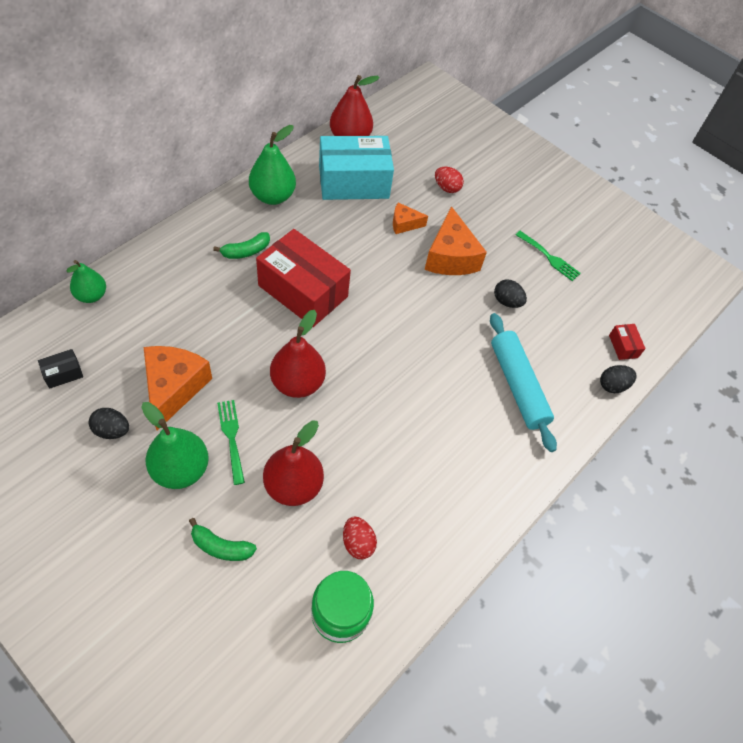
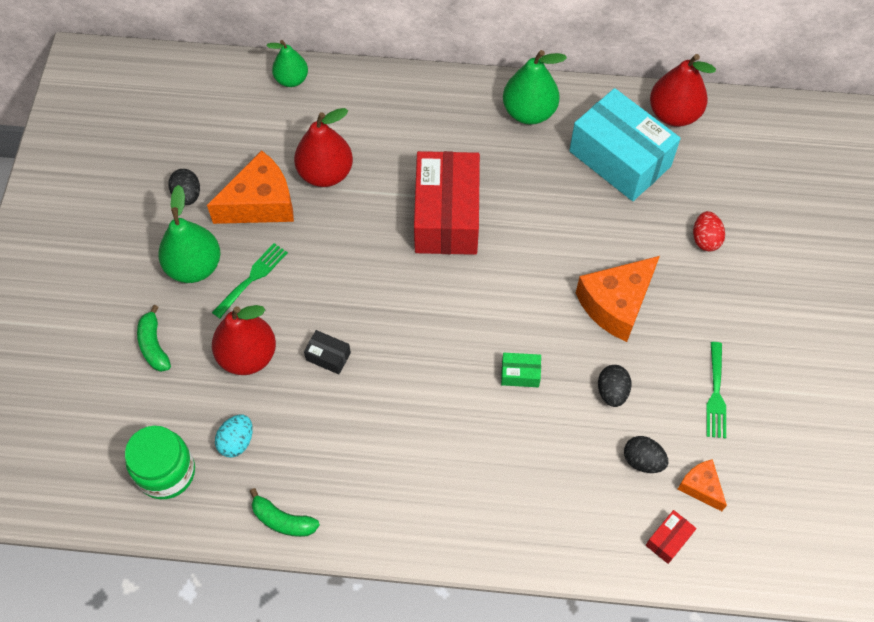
camera: 60 degrees right, 5 degrees up
(63, 373) = (206, 123): black box -> black box (328, 356)
(246, 251) = (445, 142): green banana -> green banana (283, 520)
(297, 383) = (347, 285): red pear -> red pear (325, 173)
(358, 543) = (237, 441): red egg -> turquoise egg
(404, 224) = (614, 237): orange cheese -> orange cheese (701, 487)
(454, 337) = (520, 374): none -> green box
(517, 386) = (517, 467): turquoise rolling pin -> none
(612, 385) = (605, 558): black egg -> black egg (642, 460)

